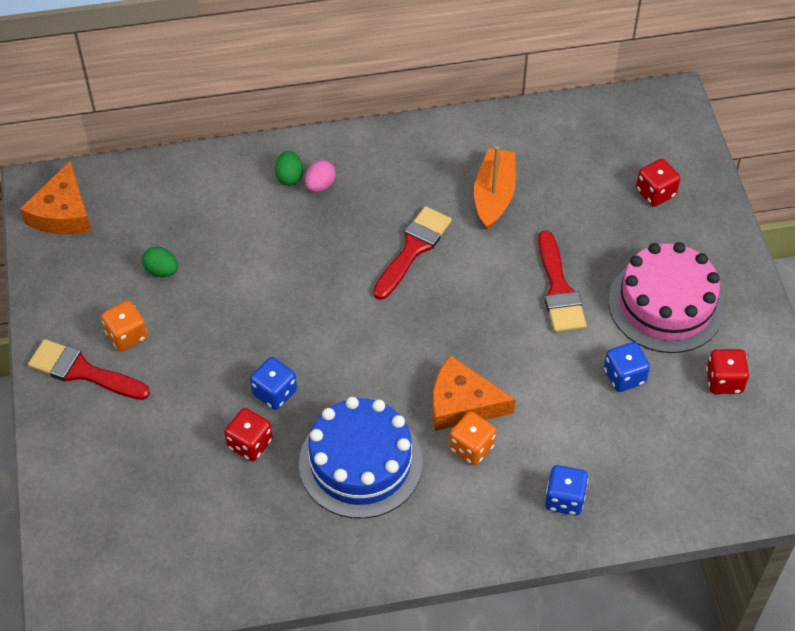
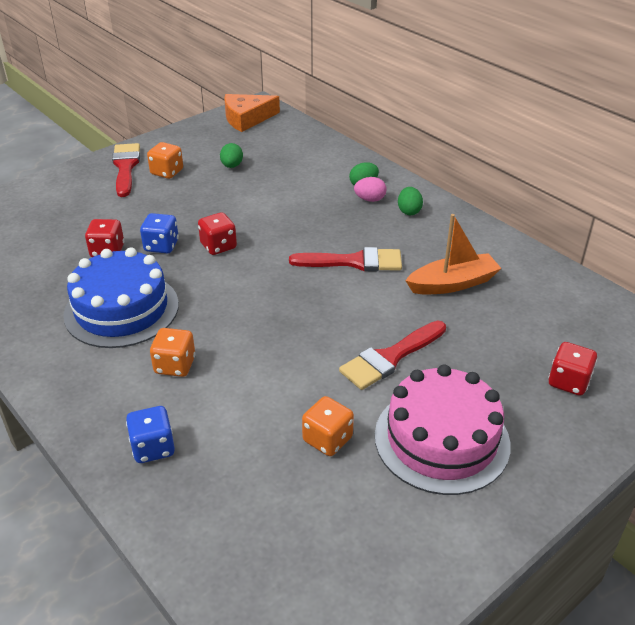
camera: 60 degrees right, 15 degrees down
(363, 166) = (409, 211): none -> green egg
(462, 403) = (219, 343): orange cheese -> none
(624, 376) = (327, 439): blue dice -> orange dice
(724, 381) = (384, 525): red dice -> red dice (218, 246)

